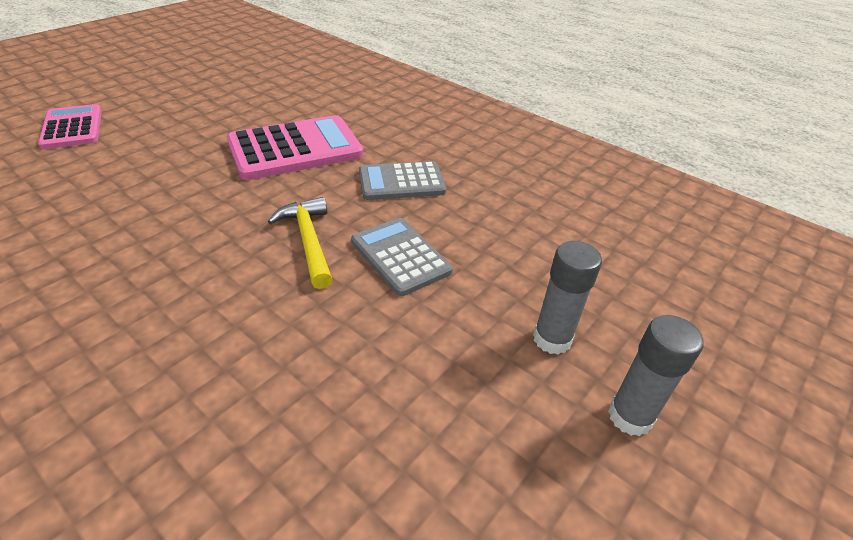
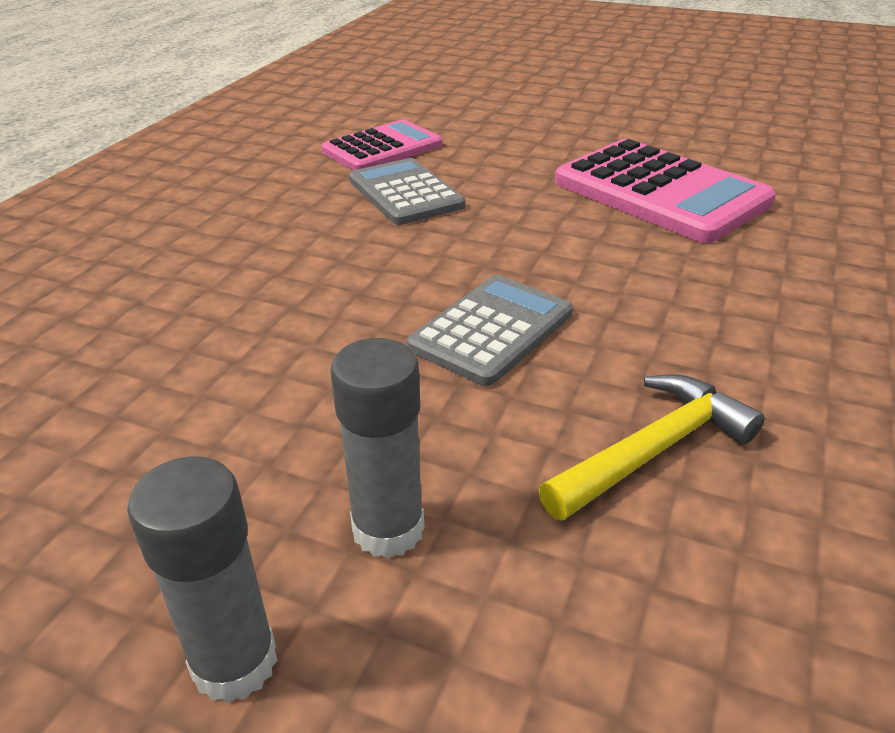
camera: 75 degrees right, 5 degrees down
(72, 128) = (549, 80): pink calculator -> pink calculator (382, 148)
(308, 241) = (471, 254): yellow hammer -> yellow hammer (653, 450)
(401, 182) = (678, 290): grey calculator -> grey calculator (405, 193)

